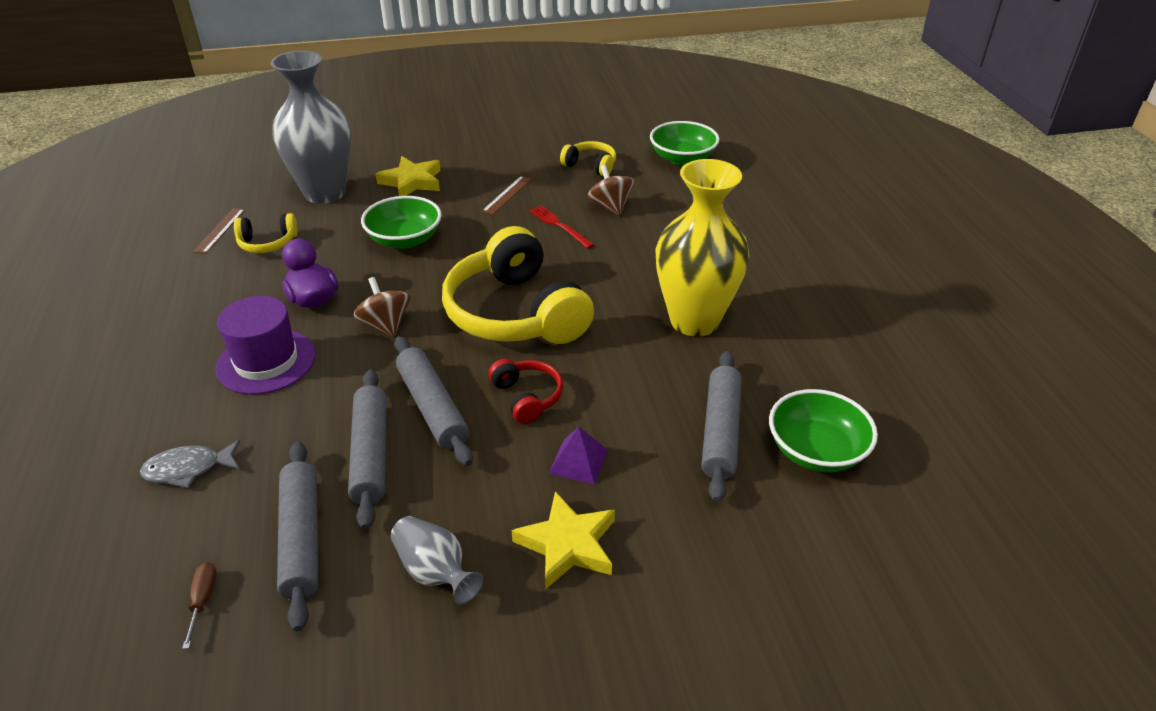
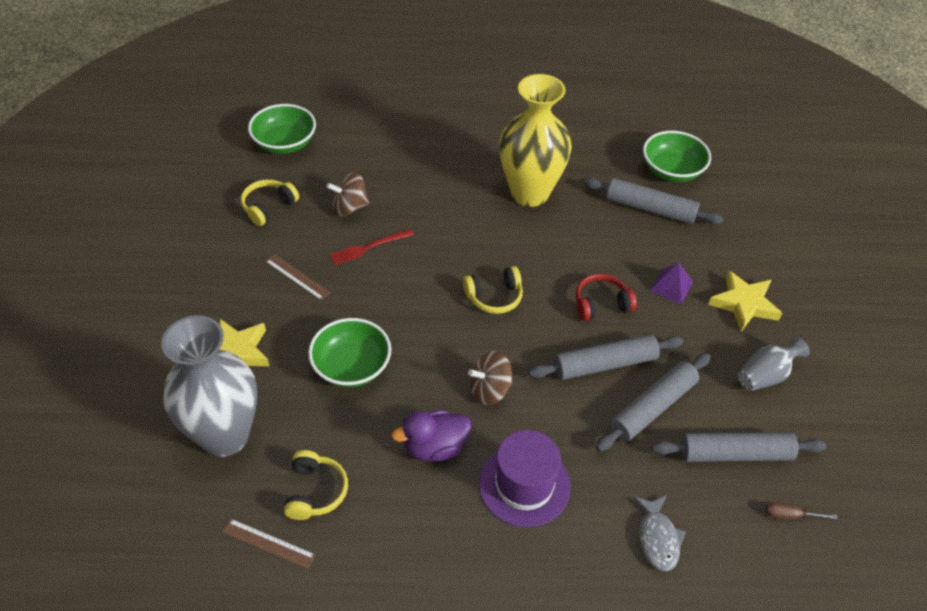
camera: 80 degrees left, 10 degrees up
(371, 454) = (652, 407): grey rolling pin -> grey rolling pin turned 45 degrees counterclockwise
(515, 313) = (494, 297): yellow headphones -> yellow headphones, size x0.46

